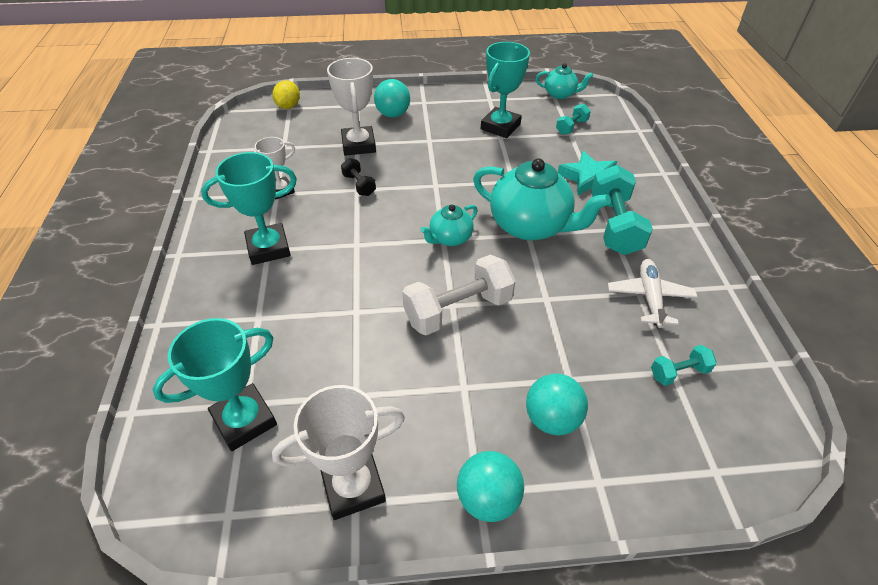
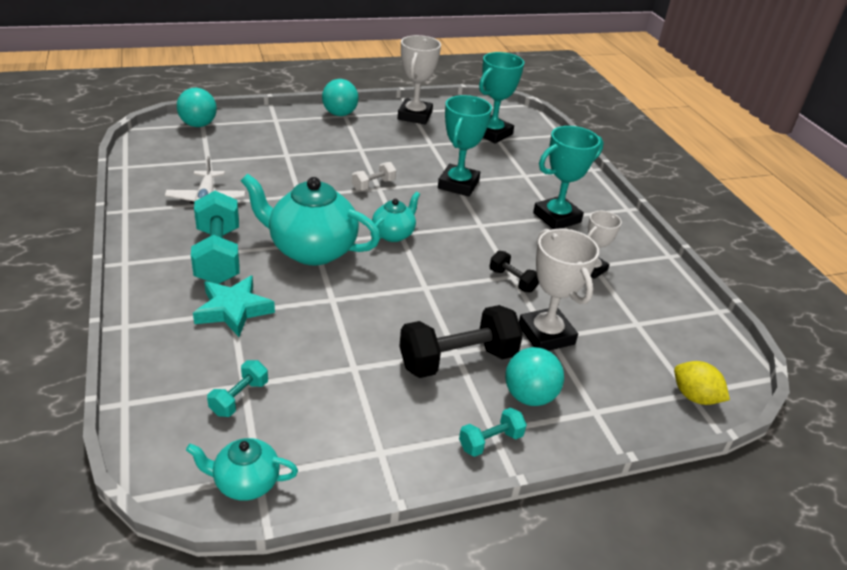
camera: 165 degrees right, 10 degrees down
(288, 106) = (694, 397): yellow lemon -> yellow lemon turned 45 degrees counterclockwise
(353, 486) = (415, 116): white trophy -> white trophy turned 45 degrees counterclockwise
(430, 135) = (457, 360): none -> black dumbbell
(458, 310) = (373, 185): white dumbbell -> white dumbbell, size x0.51
(500, 127) = (355, 387): turquoise trophy -> turquoise trophy (458, 185)
(551, 419) = (301, 139): turquoise ball -> turquoise ball (198, 125)
(679, 372) = (204, 160): turquoise dumbbell -> turquoise dumbbell (490, 441)

